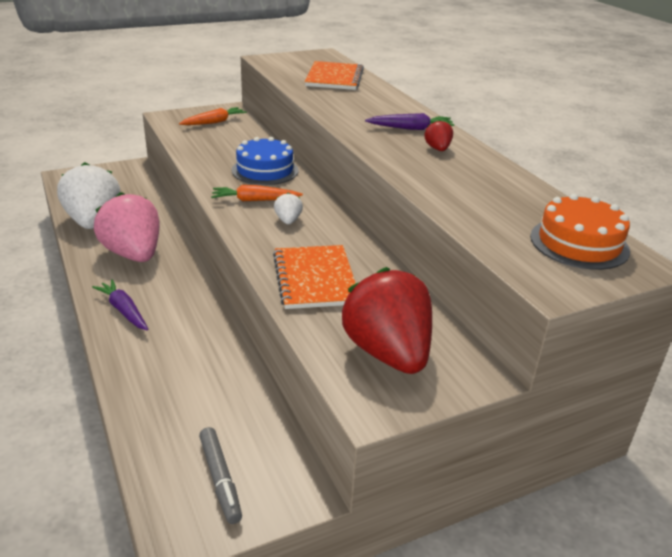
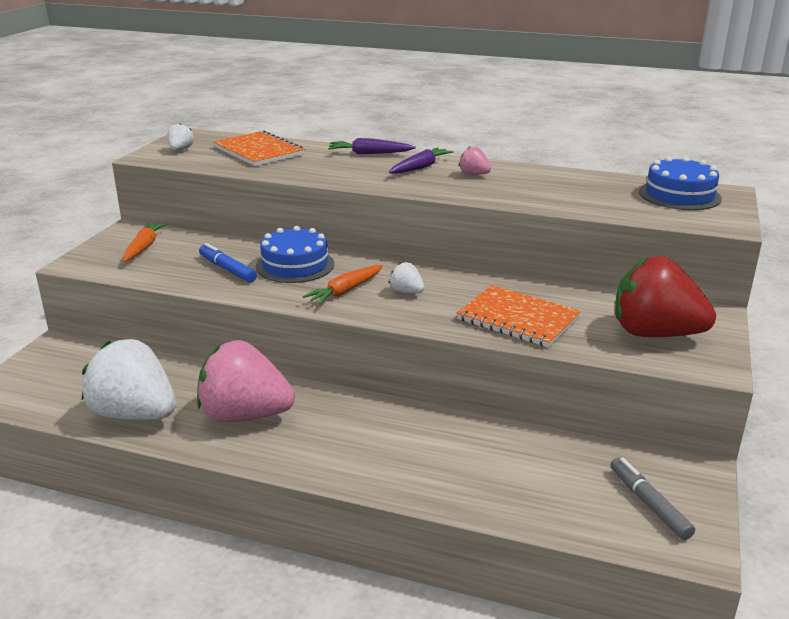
camera: 45 degrees left, 5 degrees down
(124, 310) = (341, 460): purple carrot -> purple carrot (369, 153)
(220, 479) = (649, 503): grey marker -> grey marker turned 135 degrees counterclockwise
(225, 154) = (227, 269): none -> blue marker
(292, 61) = (180, 150): none -> white strawberry
(437, 149) = (474, 174): red strawberry -> pink strawberry
(579, 243) = (679, 195): orange cake -> blue cake

